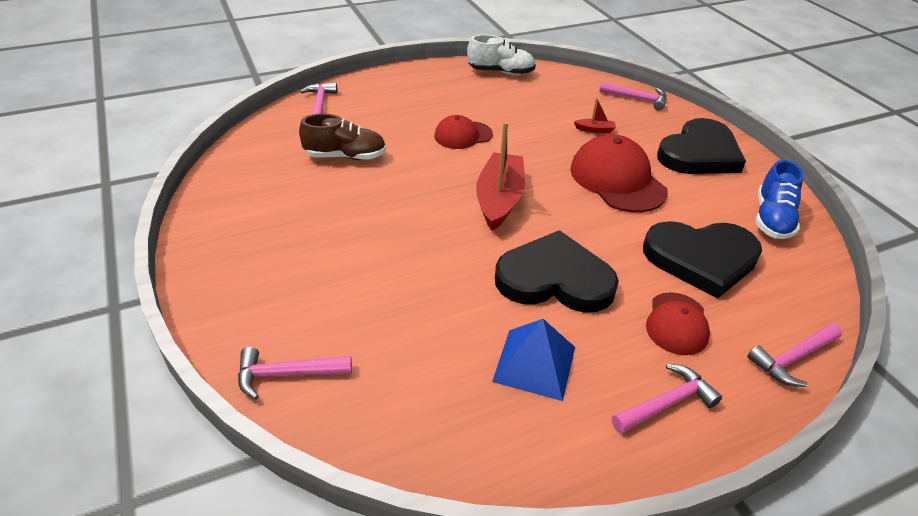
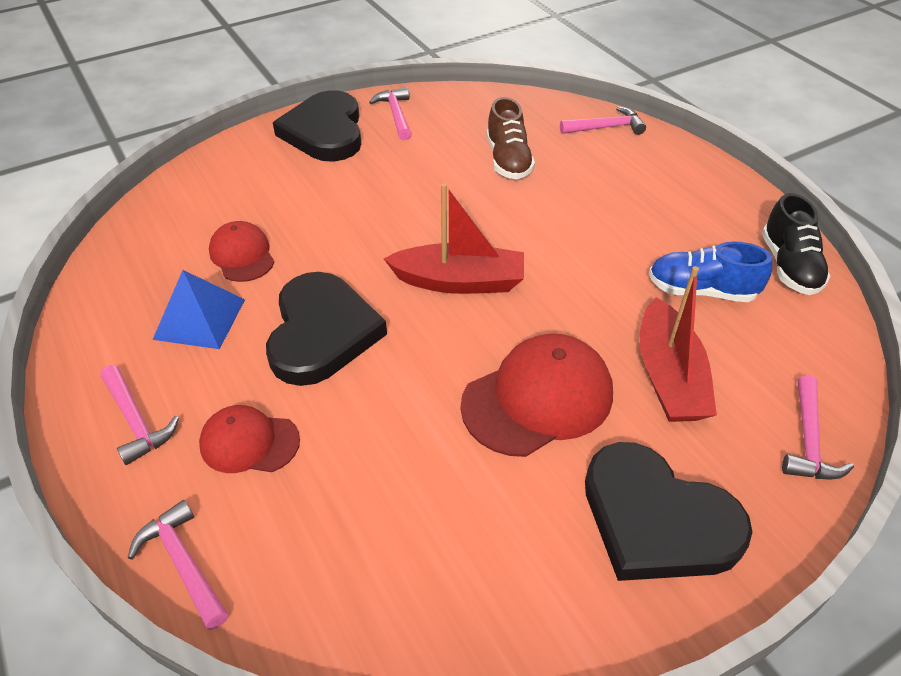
camera: 85 degrees right, 5 degrees up
(287, 374) = (203, 178): pink hammer -> pink hammer (396, 115)
(463, 135) = (589, 241): red cap -> red cap (242, 255)
(501, 72) = (789, 266): white shoe -> black shoe
(594, 130) = (668, 376): red boat -> red boat, size x2.34
(701, 259) = (371, 484): black heart -> black heart (325, 132)
(772, 219) = (486, 605): blue shoe -> blue shoe (701, 291)

